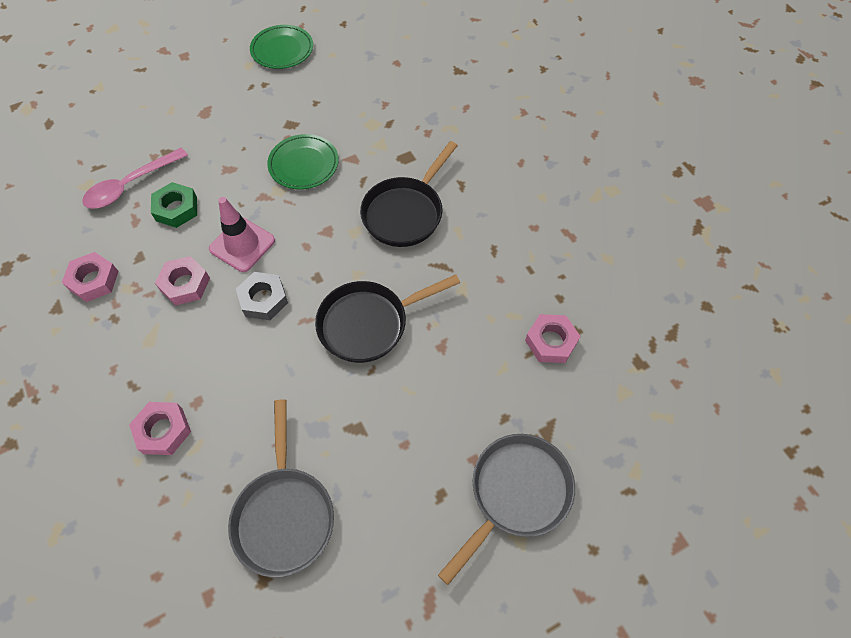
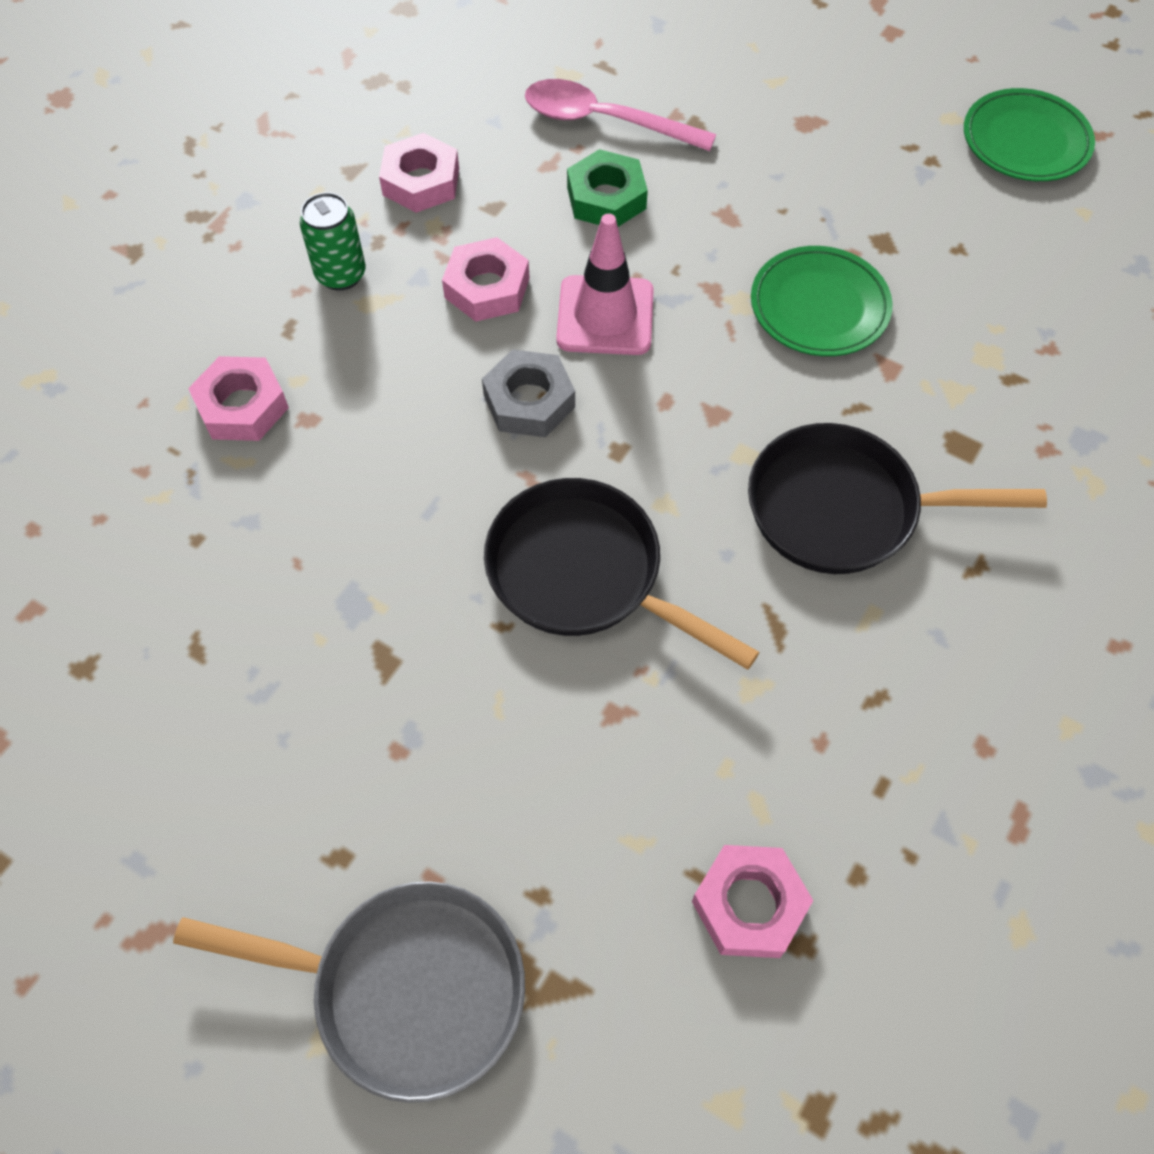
camera: 60 degrees right, 0 degrees up
(120, 345) = (341, 274): none -> green can
(284, 514) = (194, 638): grey pan -> none

